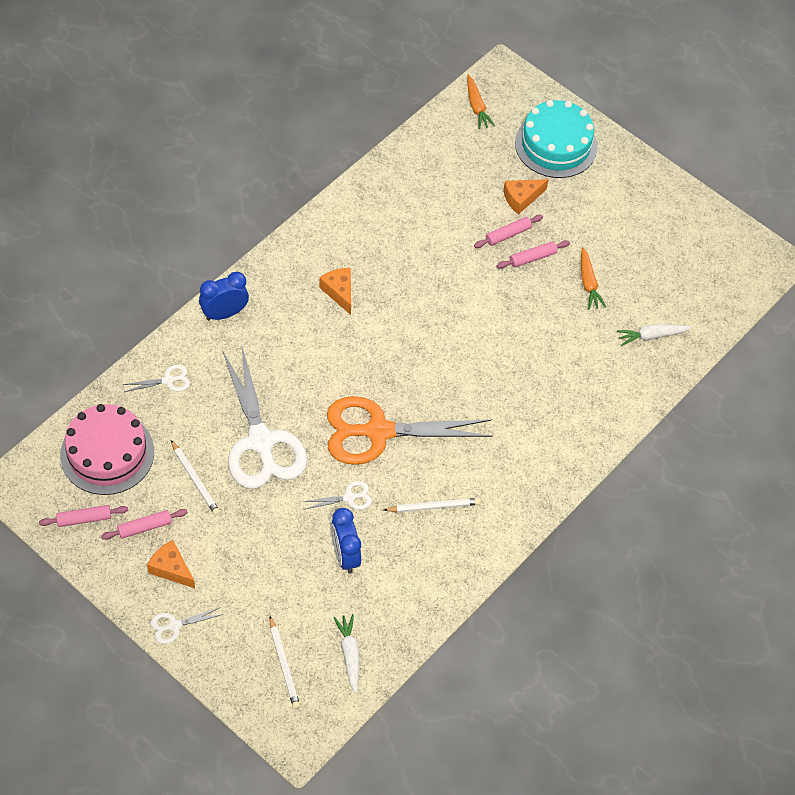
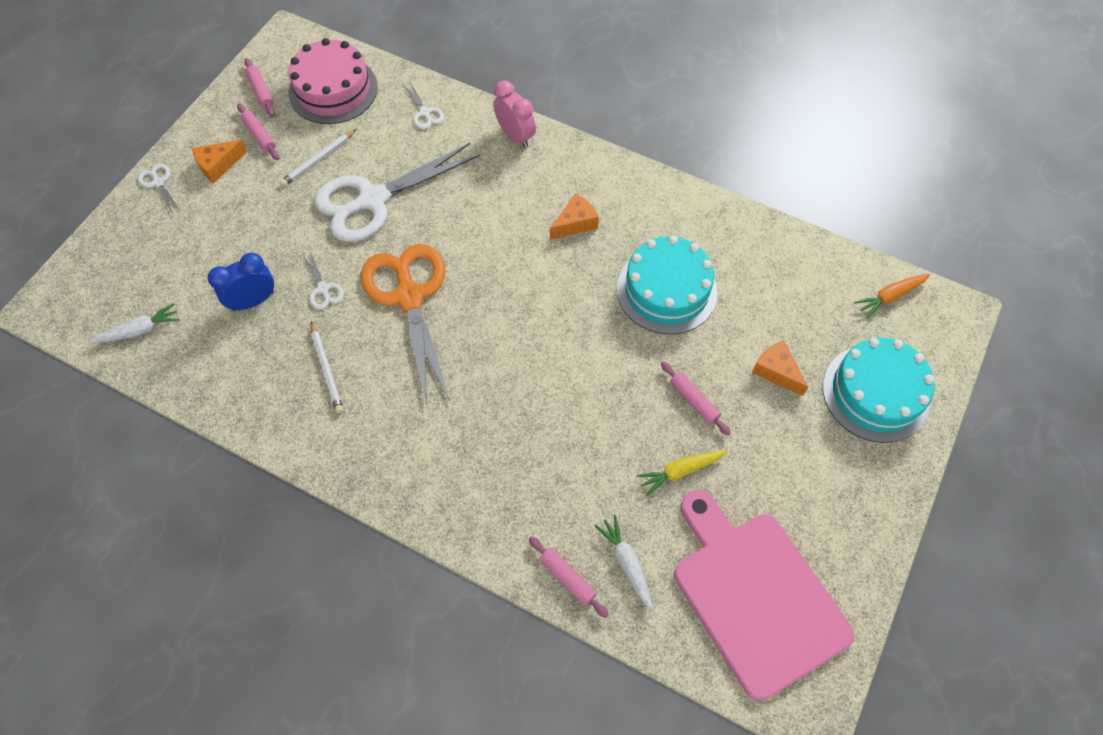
camera: 80 degrees right, 5 degrees up
(171, 569) = (218, 165): orange cheese -> orange cheese turned 150 degrees counterclockwise
(224, 313) = (515, 136): blue clock -> pink clock
(283, 664) = (124, 277): white pencil -> none
(427, 246) = (666, 290): none -> turquoise cake
(508, 234) = (717, 367): pink rolling pin -> pink rolling pin (567, 578)
(588, 283) = (680, 471): orange carrot -> yellow carrot
(692, 267) = (755, 596): none -> pink cutting board

